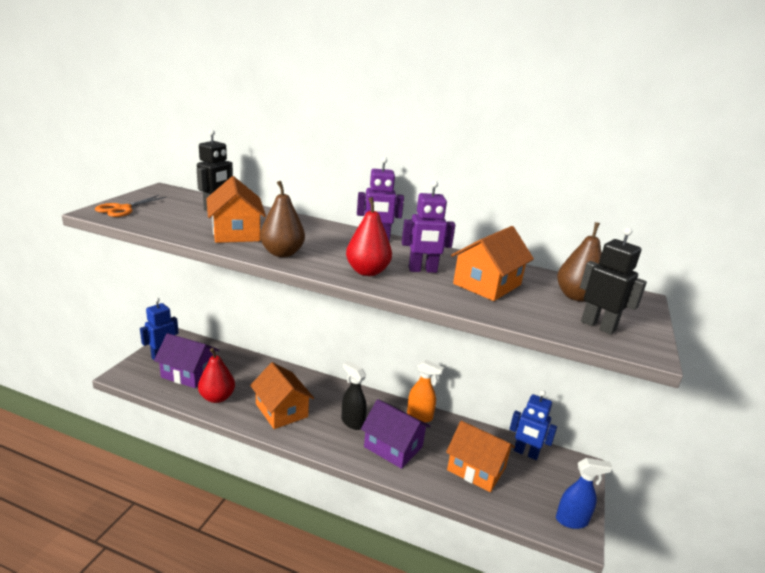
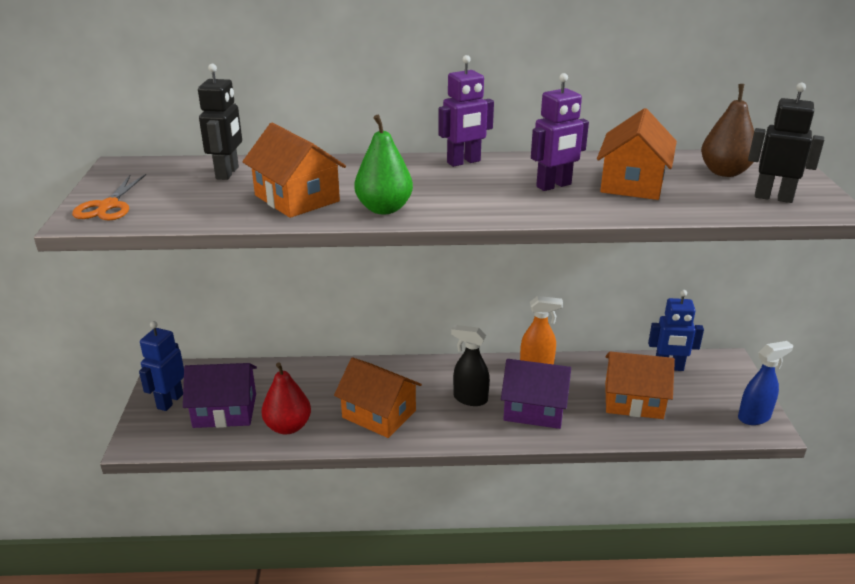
camera: 20 degrees left, 5 degrees up
(282, 253) = (384, 209): brown pear -> green pear
(367, 271) = (501, 204): red pear -> none

